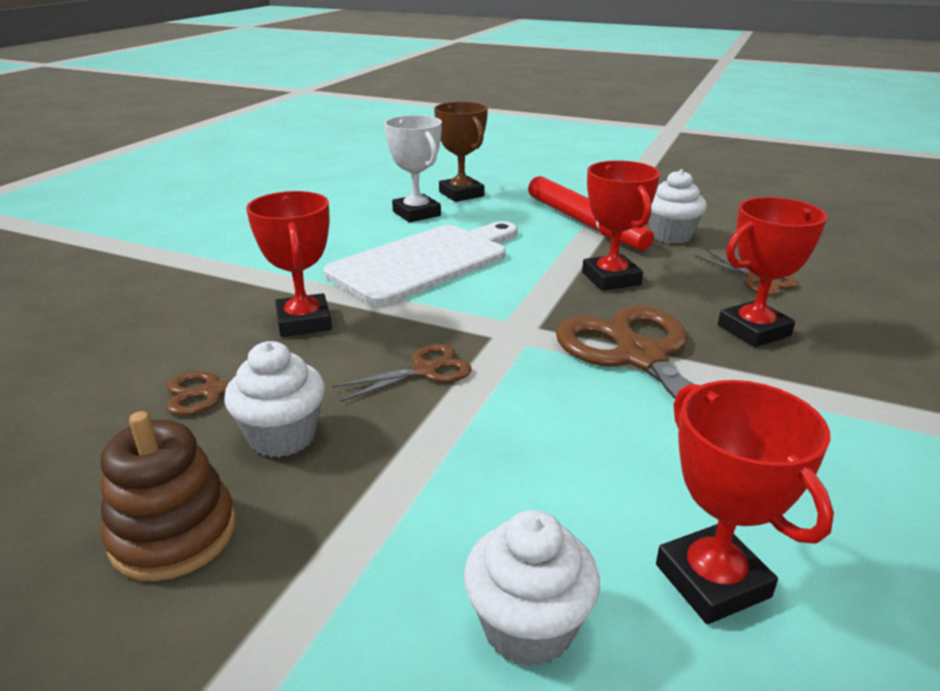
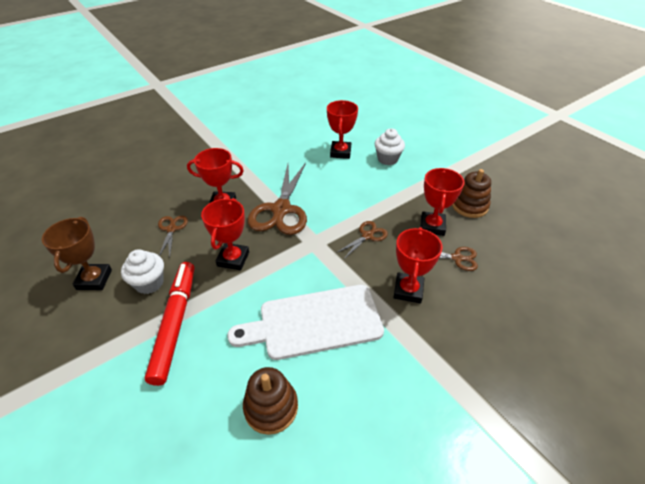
camera: 150 degrees left, 15 degrees up
(282, 436) = (432, 226): white cupcake -> red trophy
(416, 213) = (271, 407): white trophy -> brown stacking toy
(424, 370) = (367, 236): brown scissors -> brown scissors turned 135 degrees clockwise
(461, 194) = (204, 434): brown trophy -> brown trophy (94, 279)

